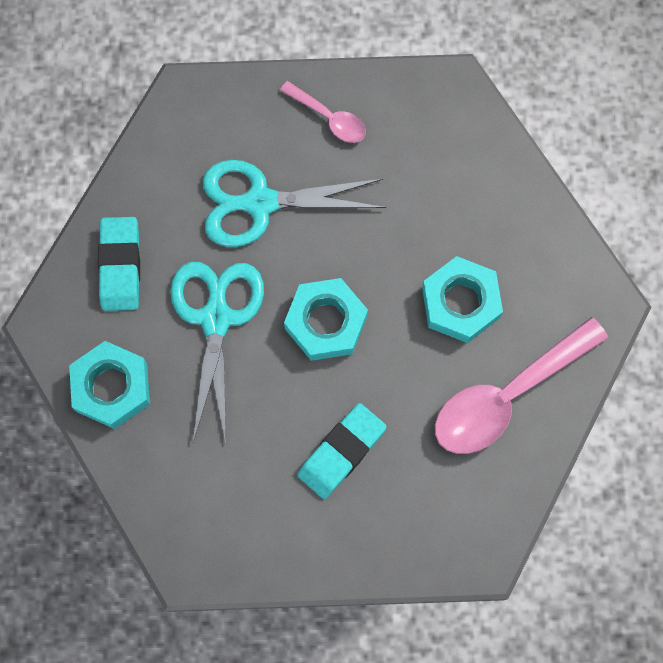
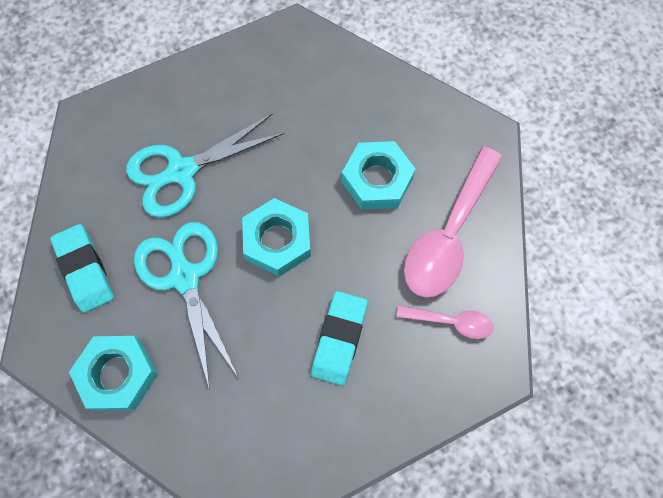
camera: 25 degrees left, 5 degrees down
(329, 118) = (209, 88): pink spoon -> pink spoon (451, 322)

